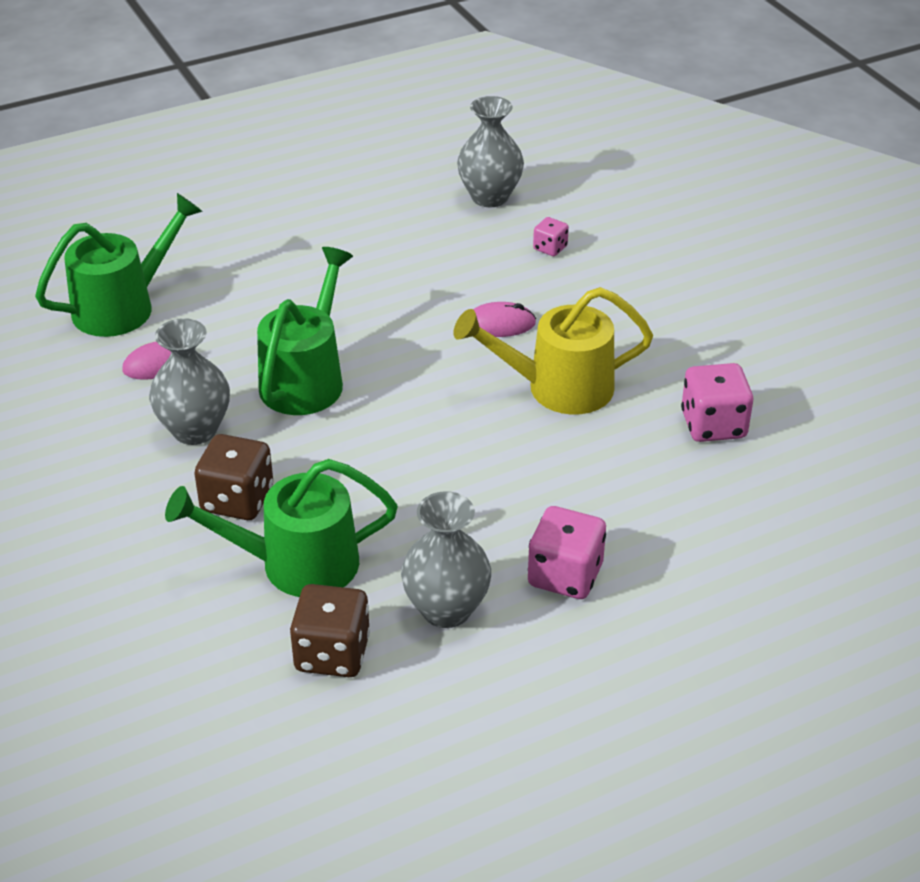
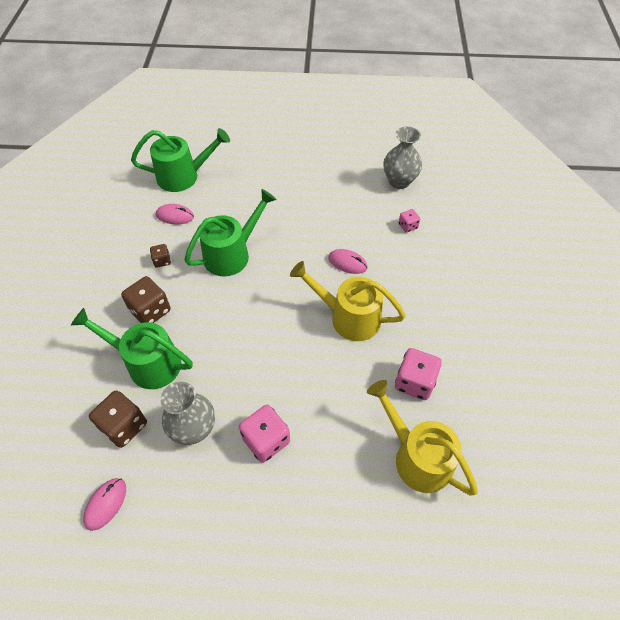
camera: 30 degrees right, 15 degrees up
(195, 430) = (162, 261): grey vase -> brown dice
(392, 752) = (105, 504): none -> pink mouse
(783, 503) = (416, 456): none -> yellow watering can

